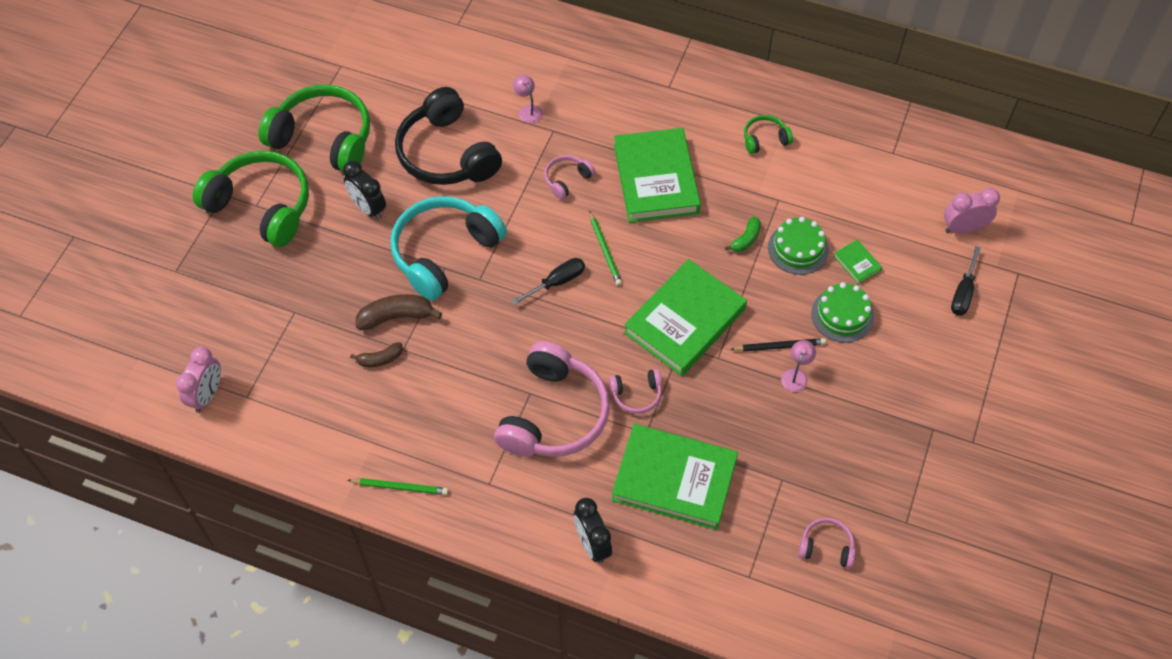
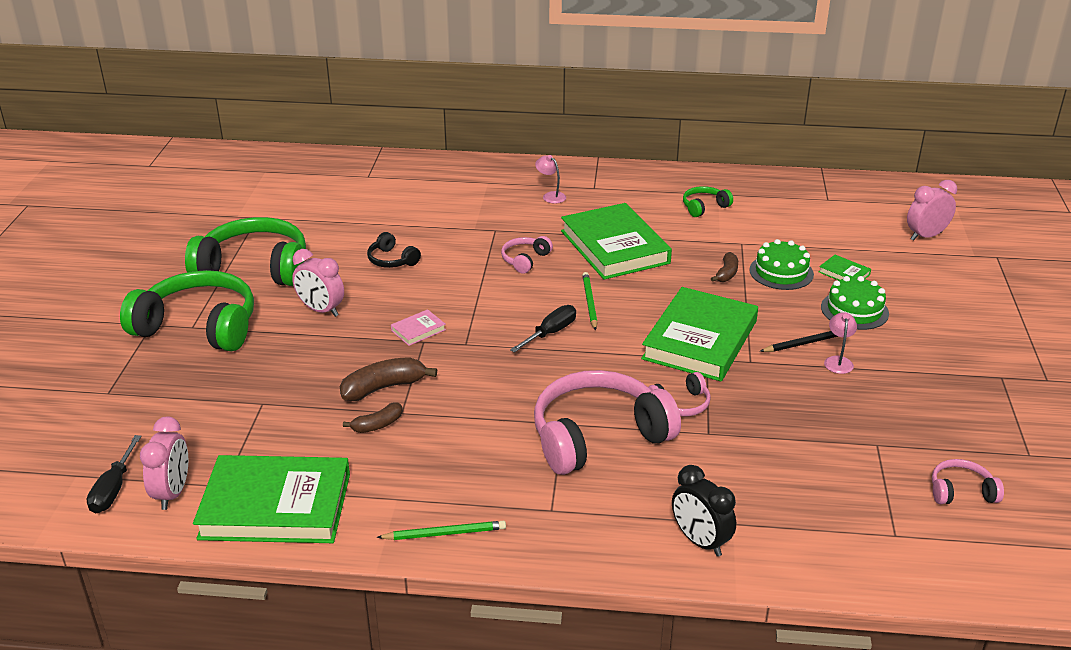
camera: 15 degrees left, 25 degrees down
(368, 208) = (321, 310): black clock -> pink clock
(444, 252) = (418, 330): turquoise headphones -> pink book
(447, 153) = (392, 260): black headphones -> black headphones, size x0.45
(528, 110) = (463, 220): pink lamp -> pink lamp (550, 196)
(554, 414) = (598, 436): pink headphones -> pink headphones turned 120 degrees counterclockwise
(605, 250) = (589, 302): green pencil -> green pencil turned 150 degrees counterclockwise
(674, 480) = (761, 466): green book -> green book (275, 506)
(746, 239) = (726, 273): green banana -> brown banana
(963, 293) = (957, 277): black screwdriver -> black screwdriver (113, 489)

